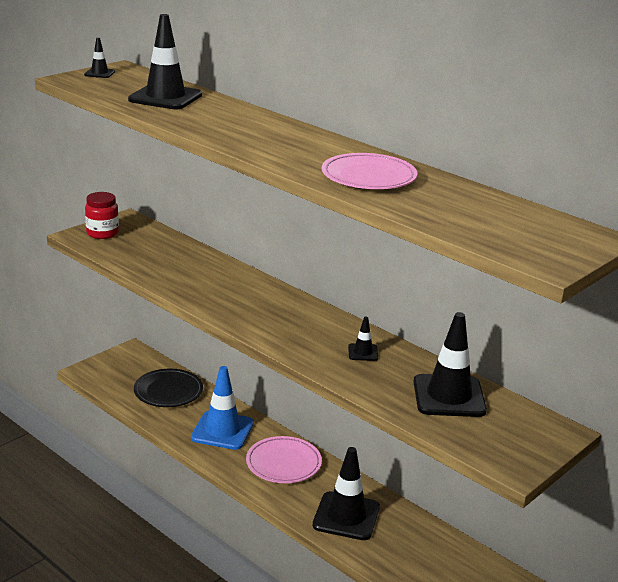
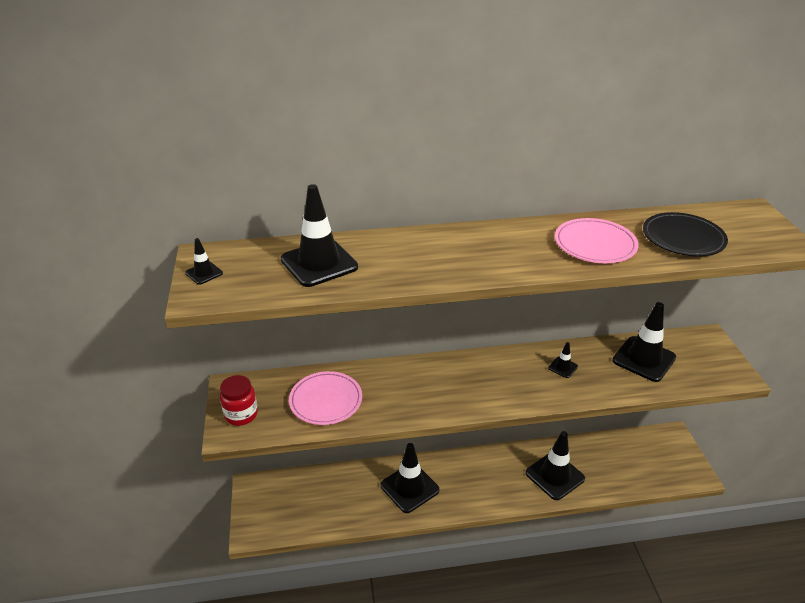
camera: 50 degrees left, 10 degrees up
(168, 391) = (331, 493): black plate -> black plate (683, 238)
(222, 430) = (409, 488): blue traffic cone -> black traffic cone
(283, 463) = (475, 475): pink plate -> pink plate (326, 400)

